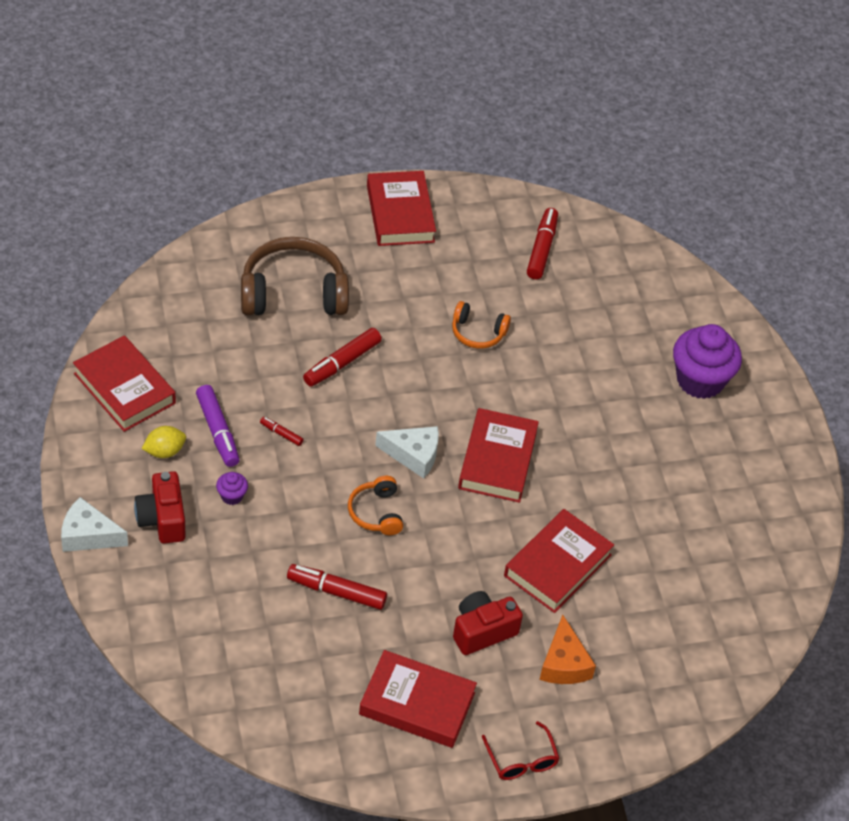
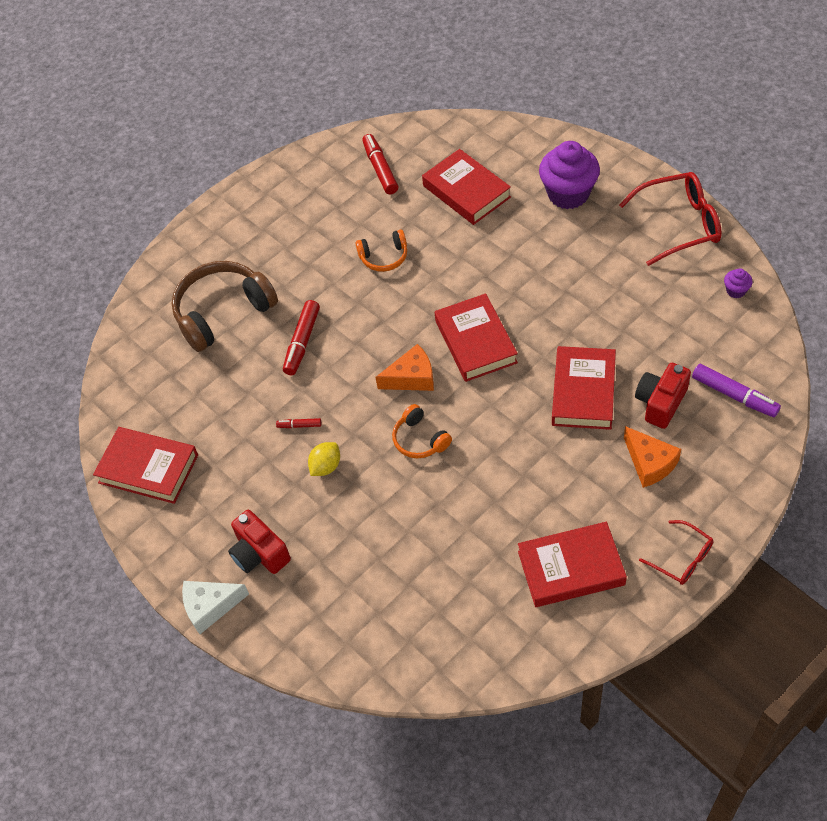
camera: 20 degrees left, 5 degrees up
(164, 451) = (219, 498): yellow lemon -> yellow lemon (326, 466)
(217, 431) = (248, 455): purple marker -> purple marker (734, 395)
(232, 496) = (300, 499): purple cupcake -> purple cupcake (736, 291)
(336, 592) = (440, 521): red marker -> none
(400, 213) = (256, 205): red book -> red book (466, 191)
(413, 455) = (412, 378): white cheese -> orange cheese
(482, 631) = (571, 478): red camera -> red camera (660, 403)
(781, 474) = (679, 224): none -> red glasses

